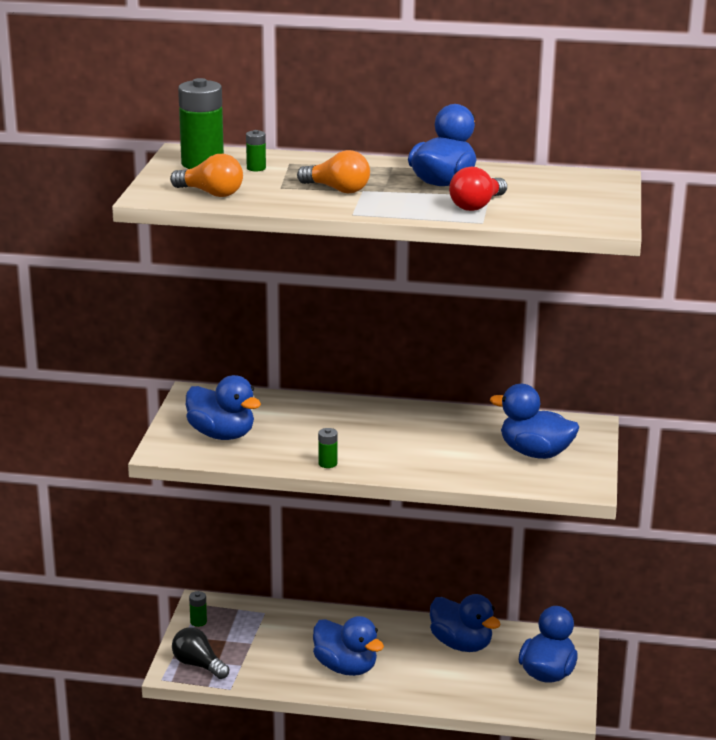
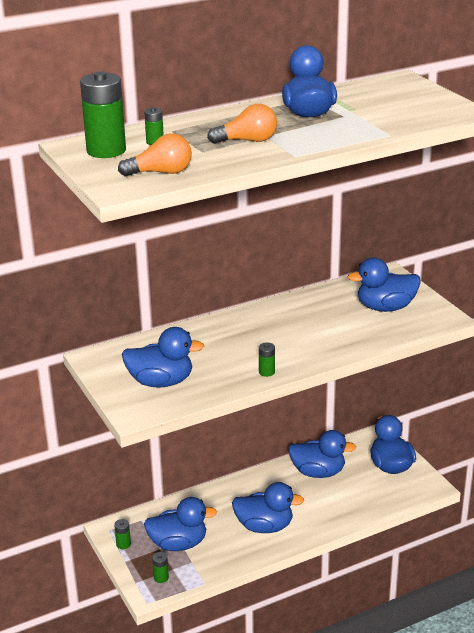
camera: 35 degrees left, 5 degrees up
(198, 665) = (161, 578): black light bulb -> green battery
(247, 644) = (178, 544): none -> blue duck
(477, 205) = (363, 124): red light bulb -> none

